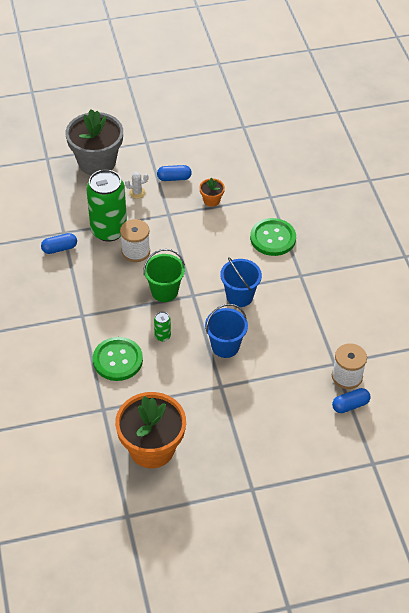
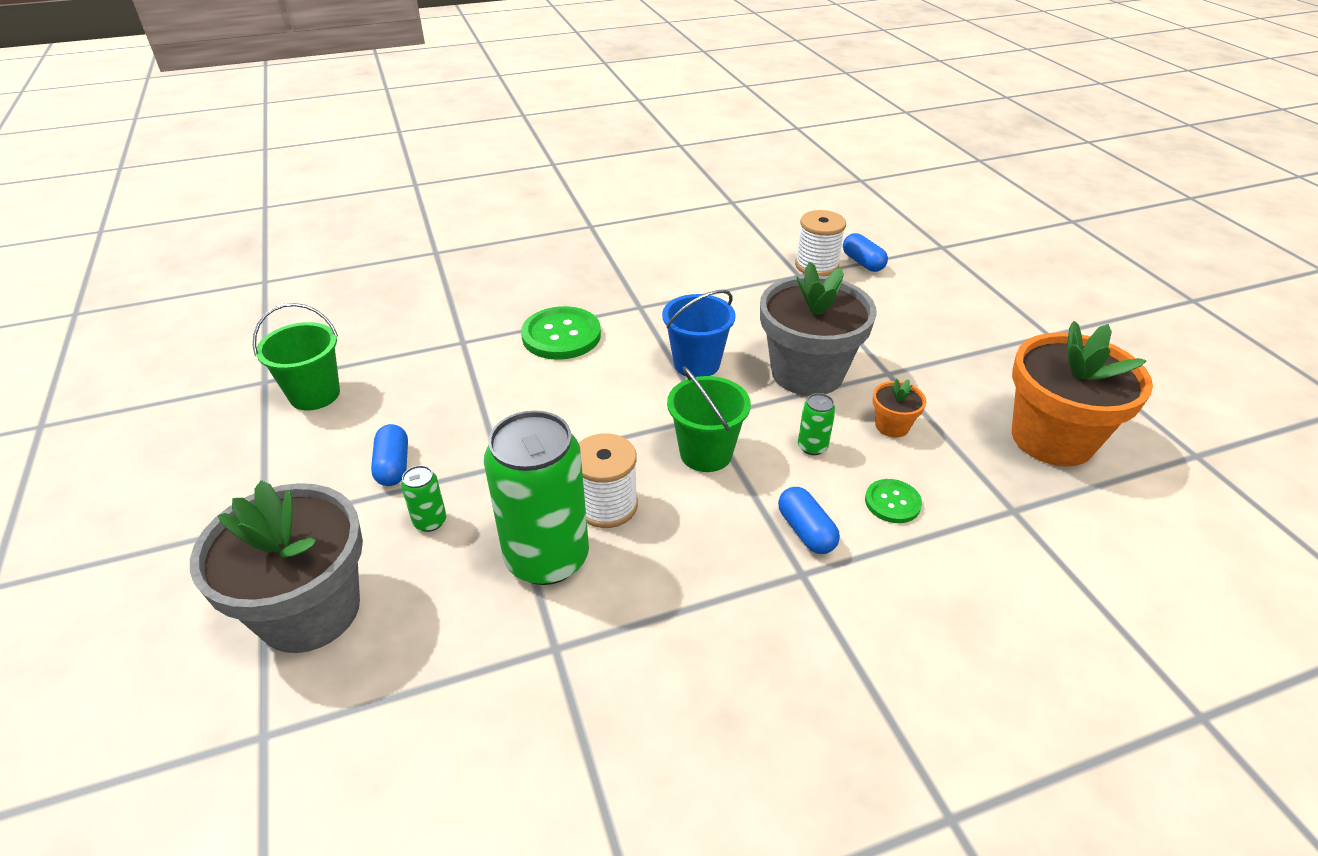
camera: 95 degrees left, 10 degrees down
(59, 248) = (609, 648): blue capsule -> blue capsule (805, 531)
(117, 360) = (892, 502): green button -> green button, size x0.55
(137, 192) = (430, 521): white cactus -> green can
(211, 200) = (464, 409): orange flower pot -> orange flower pot (892, 426)
(225, 346) = (807, 373): blue bucket -> grey flower pot
(230, 145) = (315, 394): none -> green bucket

